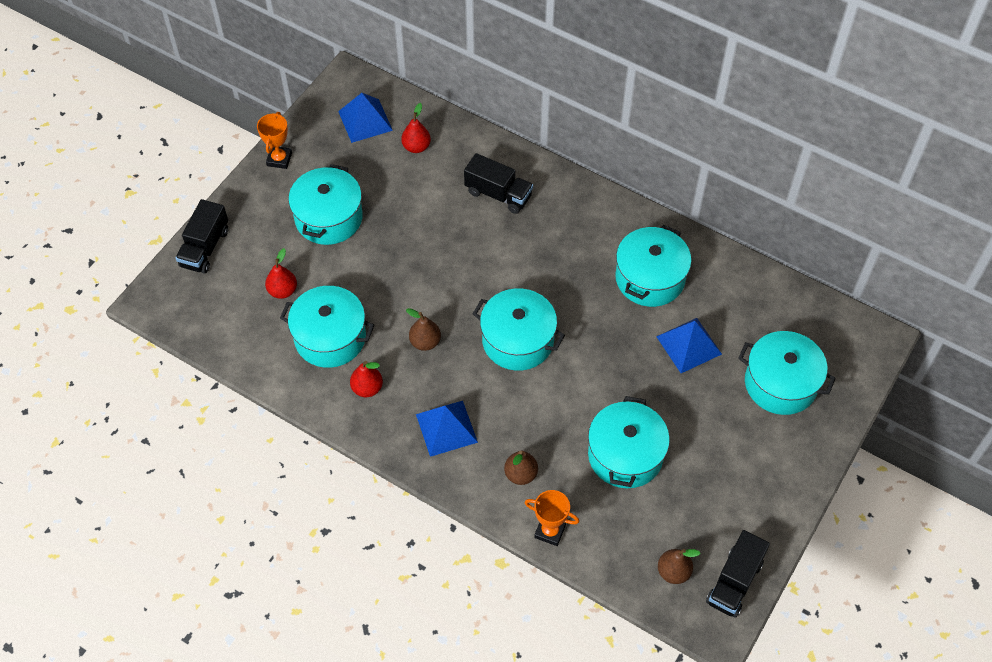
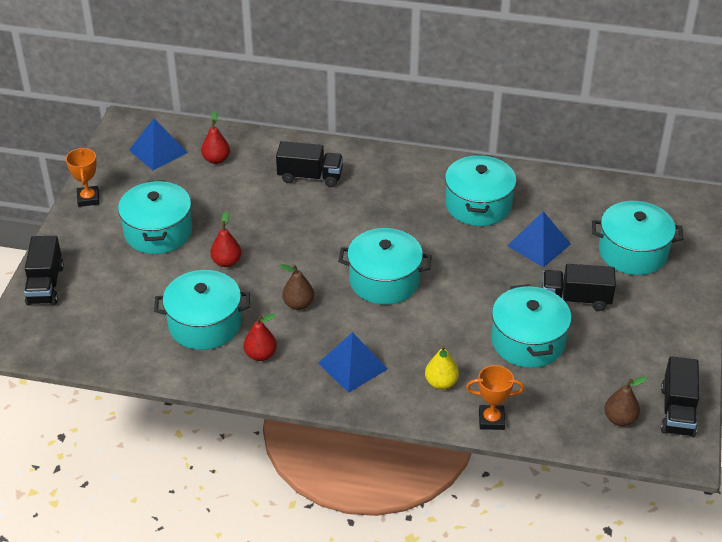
camera: 20 degrees left, 15 degrees down
(282, 291) = (140, 299): red pear -> red pear (226, 262)
(521, 474) = (441, 383): brown pear -> yellow pear
(695, 421) = (575, 299): none -> black truck

